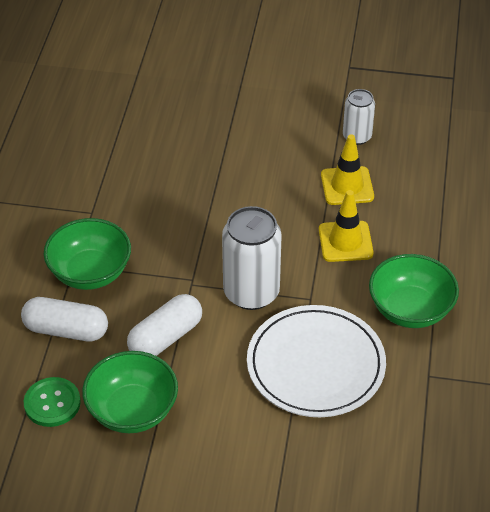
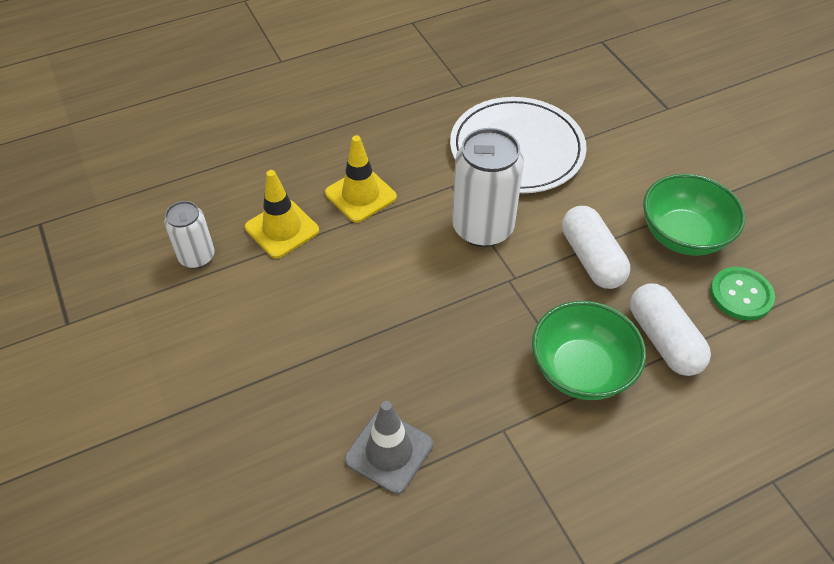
camera: 125 degrees left, 5 degrees up
(129, 159) = (389, 451): none -> grey traffic cone
(165, 337) = (591, 259): white capsule -> white capsule turned 60 degrees clockwise
(410, 310) = (405, 121): green bowl -> none

